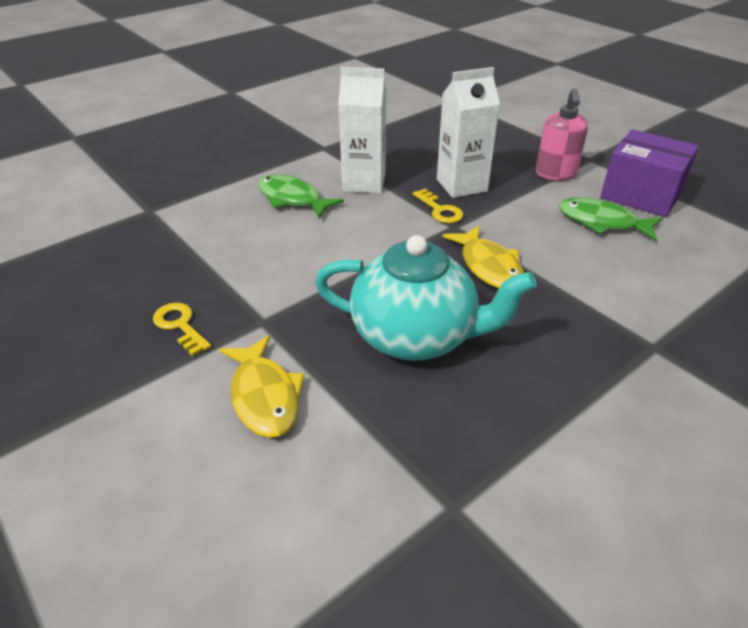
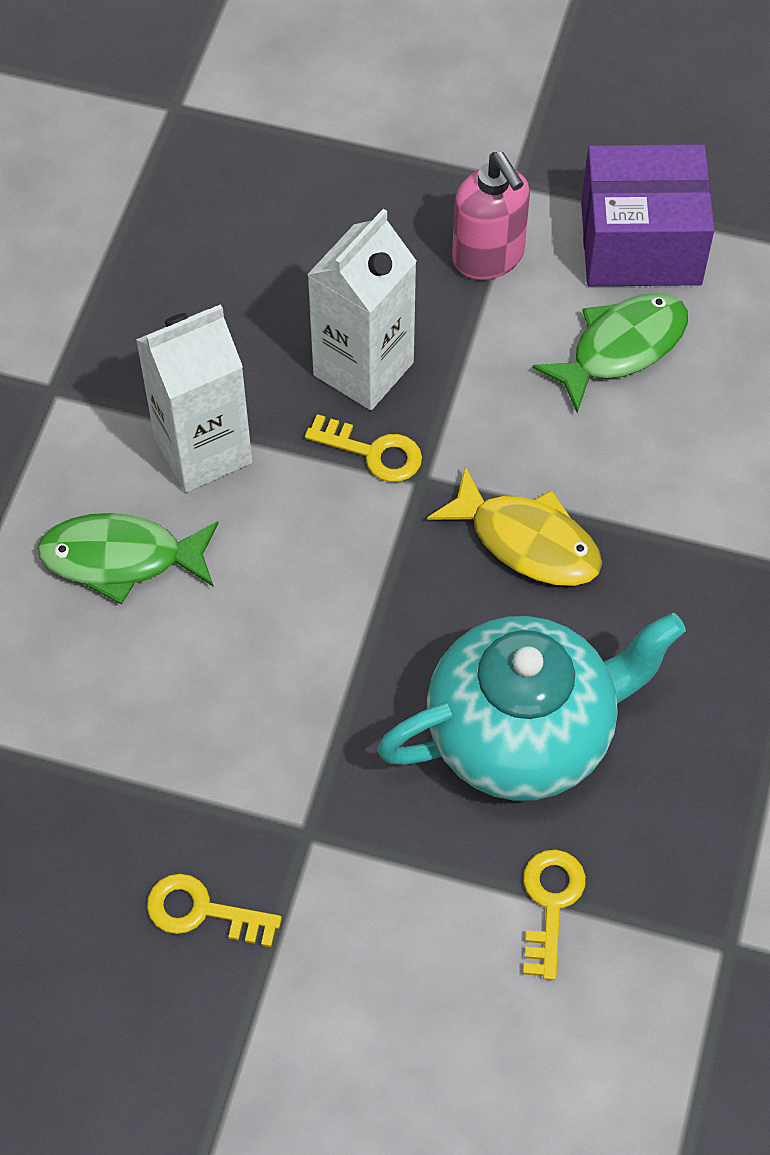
camera: 35 degrees left, 20 degrees up
(264, 396) = (417, 944): yellow fish -> none
(357, 419) = (550, 903): none -> yellow key
(602, 222) = (621, 348): green fish -> green fish turned 150 degrees clockwise

